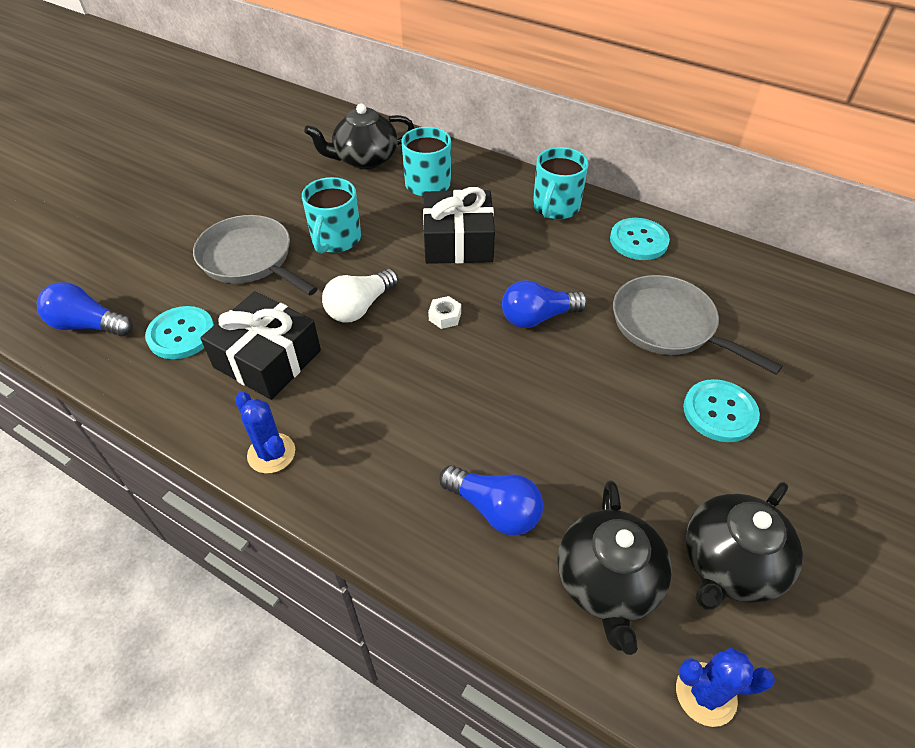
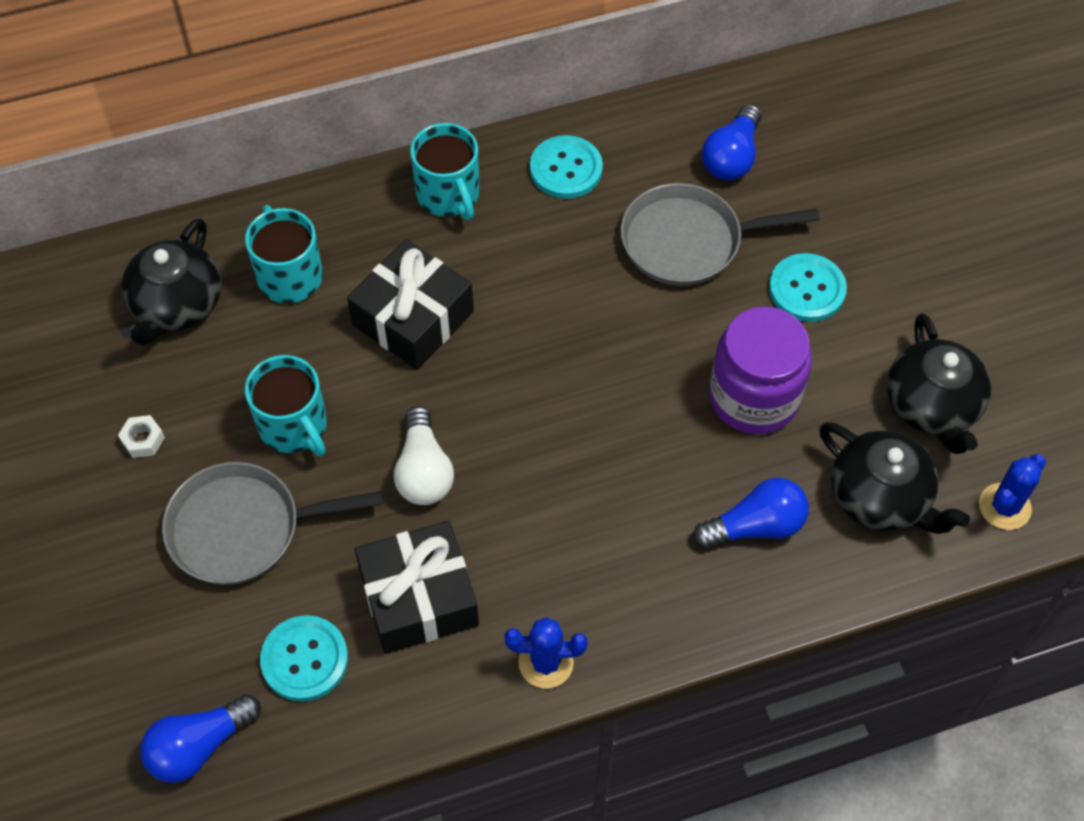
camera: 50 degrees left, 10 degrees up
(445, 316) = (508, 407): white nut -> white nut (143, 440)
(538, 317) = (582, 332): blue light bulb -> blue light bulb (731, 157)
(597, 438) = (754, 397): none -> purple jar

